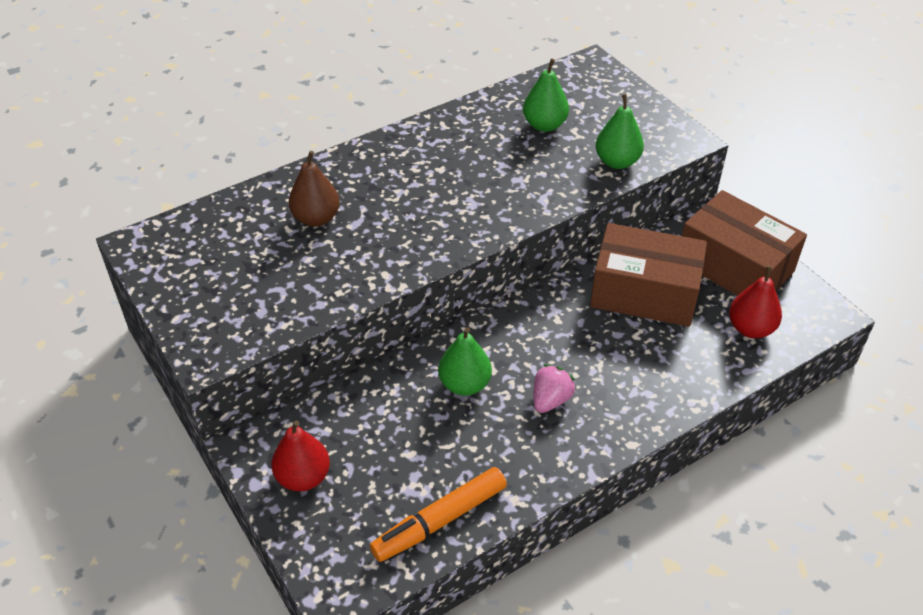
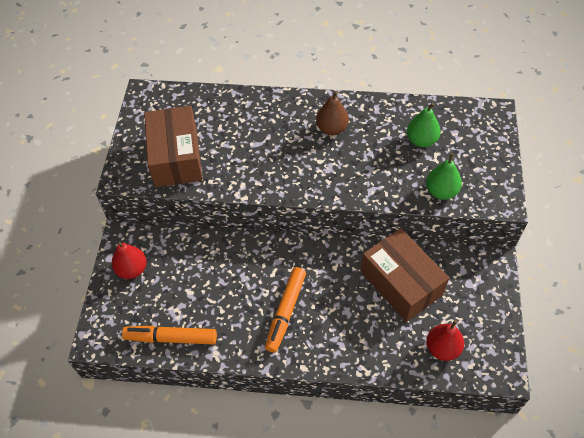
camera: 40 degrees right, 10 degrees up
(316, 218) = (239, 129): brown pear -> brown pear (332, 129)
(464, 384) = (250, 272): green pear -> none
(550, 400) = (285, 312): pink strawberry -> orange marker
(734, 266) = (474, 302): brown box -> brown box (176, 157)

